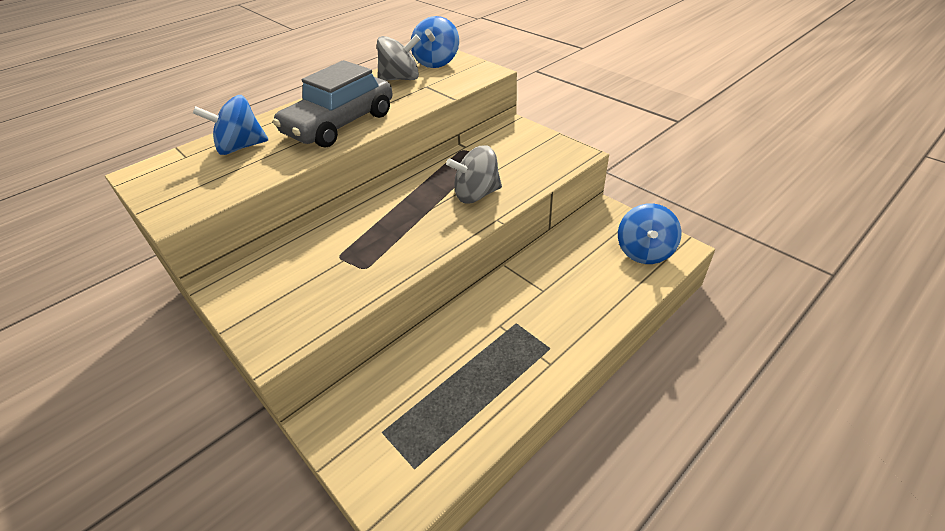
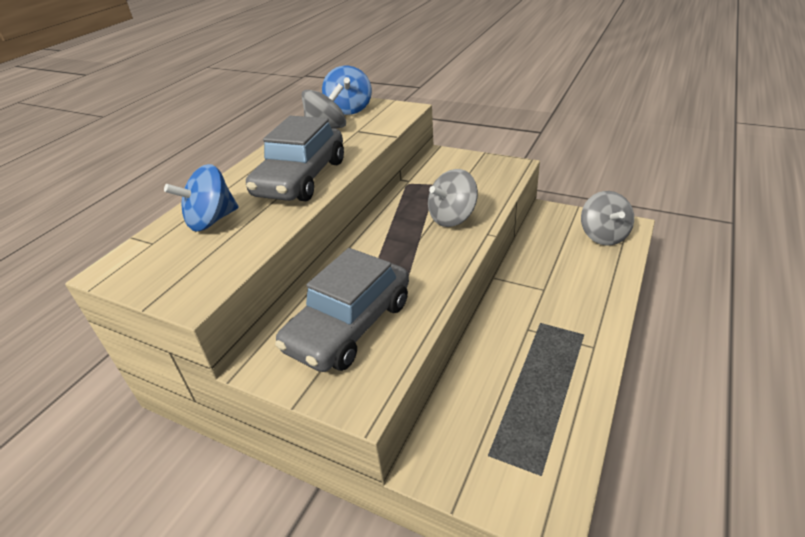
camera: 20 degrees left, 5 degrees down
(313, 274) = (349, 325): none -> grey car
(644, 251) = (603, 236): blue spinning top -> grey spinning top

